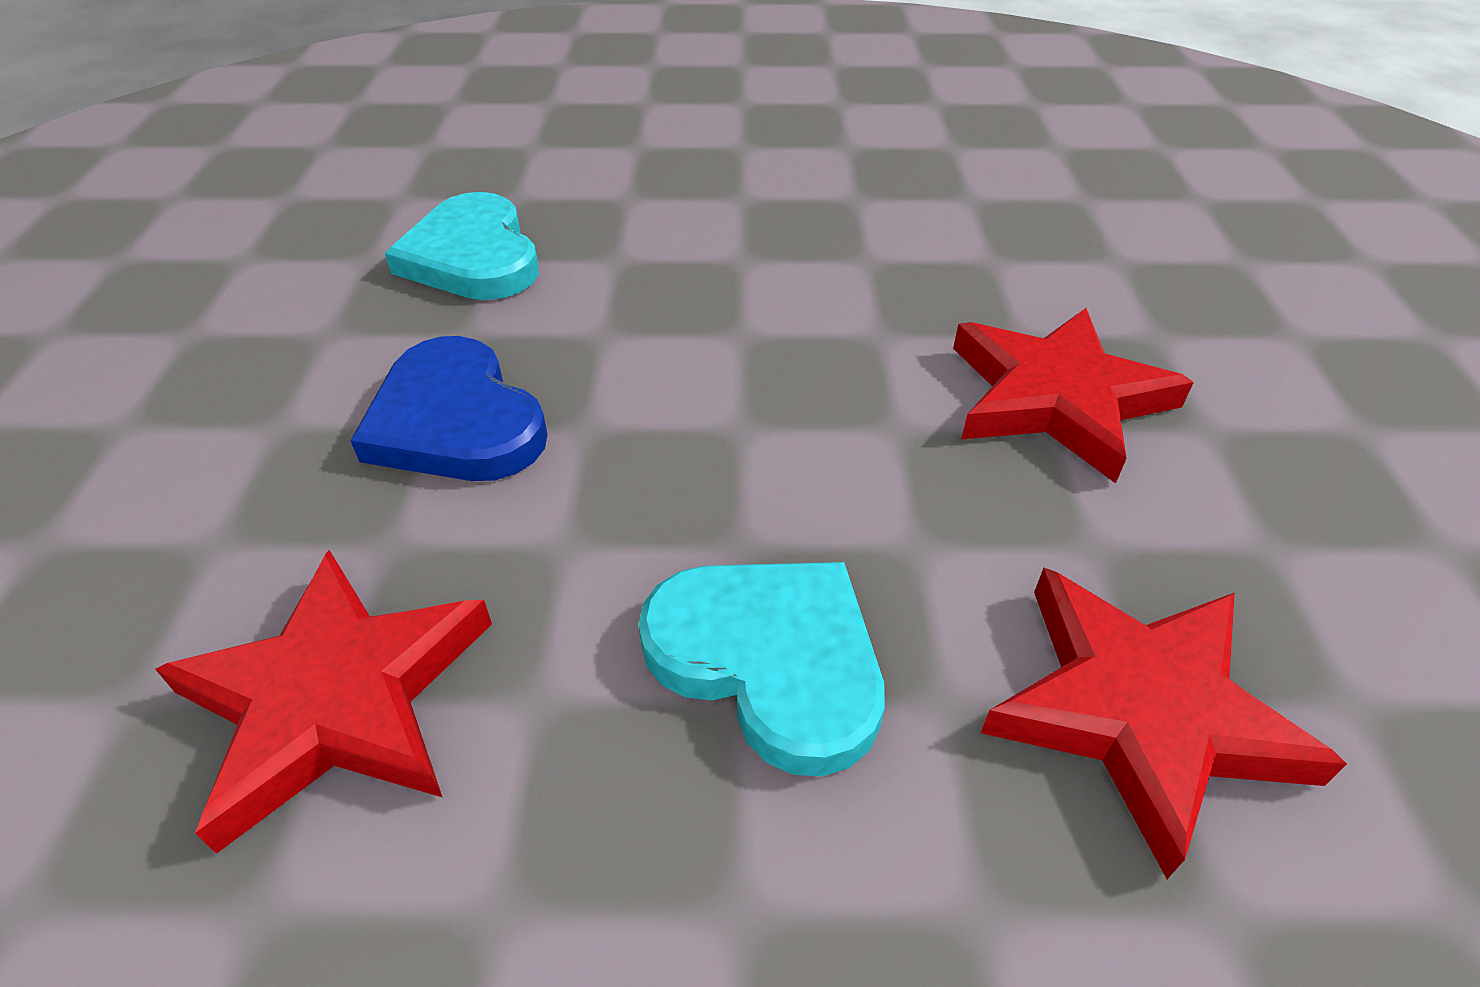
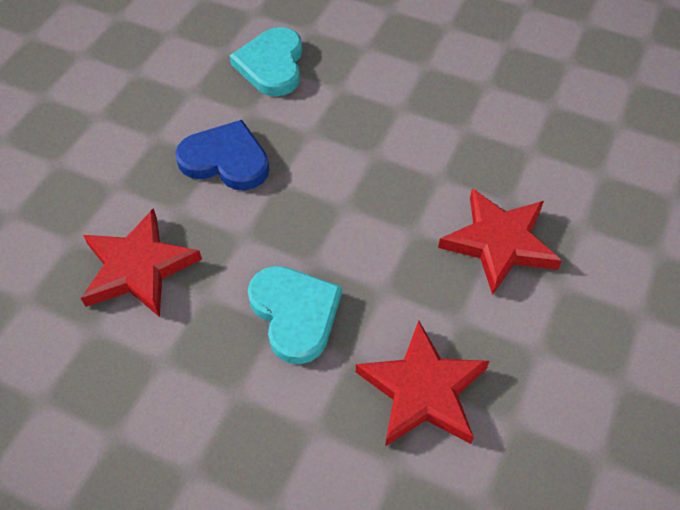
camera: 25 degrees right, 10 degrees up
(456, 421) = (226, 160): blue heart -> blue heart turned 120 degrees clockwise

